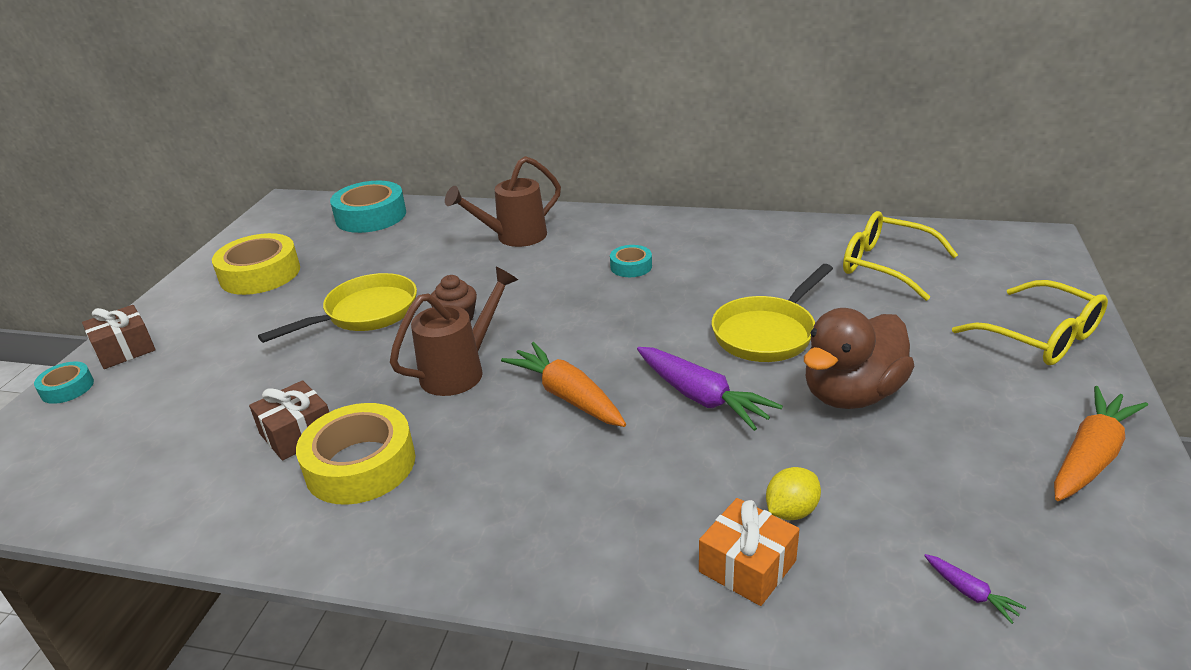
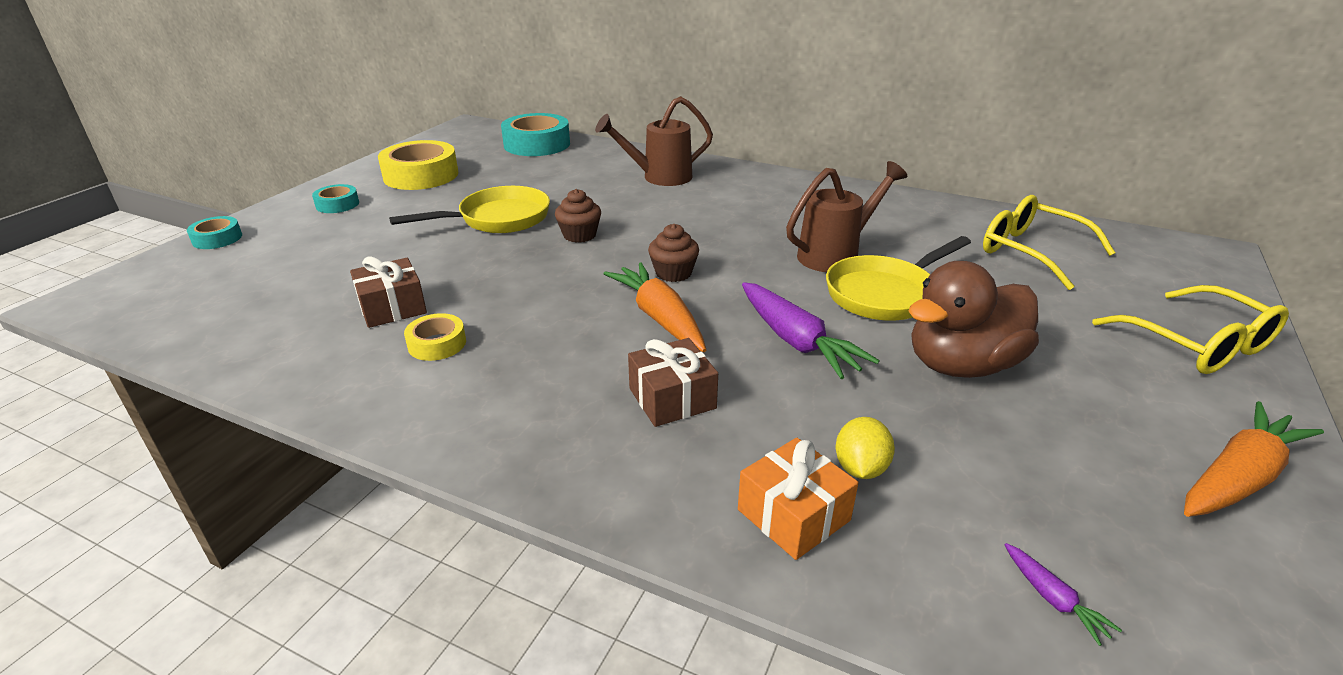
camera: 10 degrees right, 0 degrees up
(125, 349) = (279, 216): brown gift -> brown gift (672, 398)
(360, 465) = (437, 344): yellow tape -> yellow tape, size x0.52
(460, 370) = (565, 279): brown watering can -> brown watering can (835, 255)
(564, 345) = (673, 273): none -> brown cupcake
(631, 266) = (763, 216): turquoise tape -> turquoise tape (337, 204)
(791, 511) = (860, 468): yellow lemon -> yellow lemon turned 45 degrees counterclockwise

